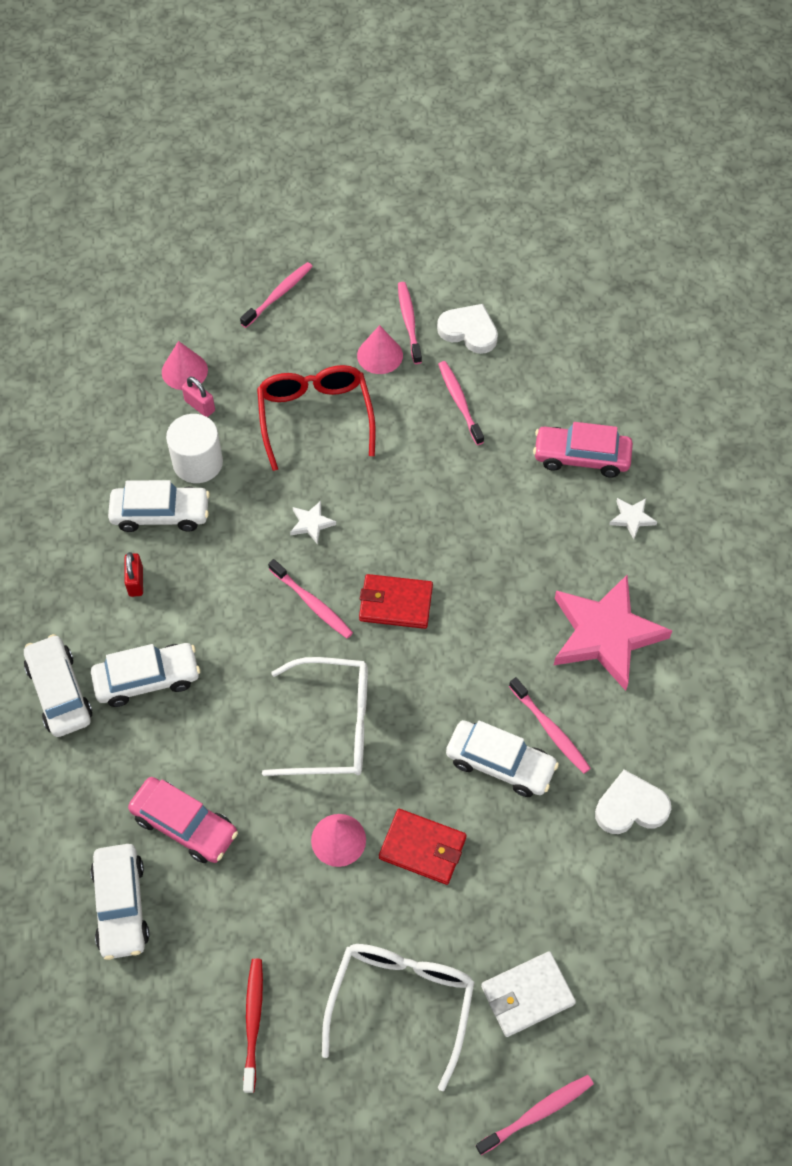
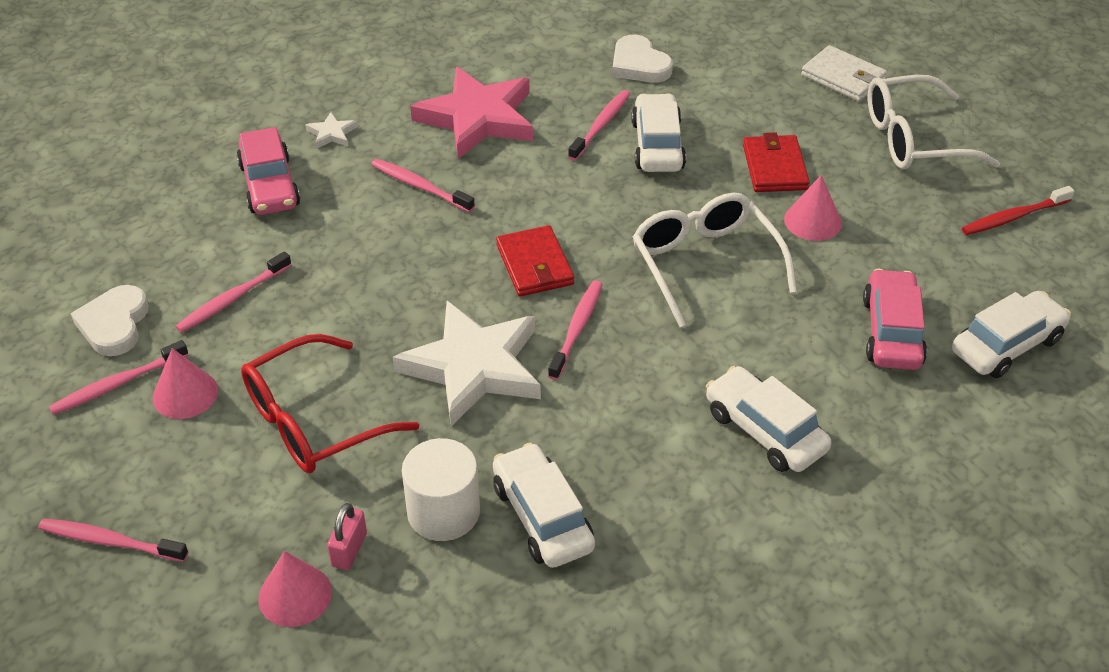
camera: 115 degrees left, 15 degrees down
(60, 692) = (840, 505): white car -> none
(136, 581) = (652, 499): red padlock -> none
(311, 523) = (473, 367): white star -> white star, size x2.47
(537, 1113) = (923, 50): pink toothbrush -> pink toothbrush (420, 186)

